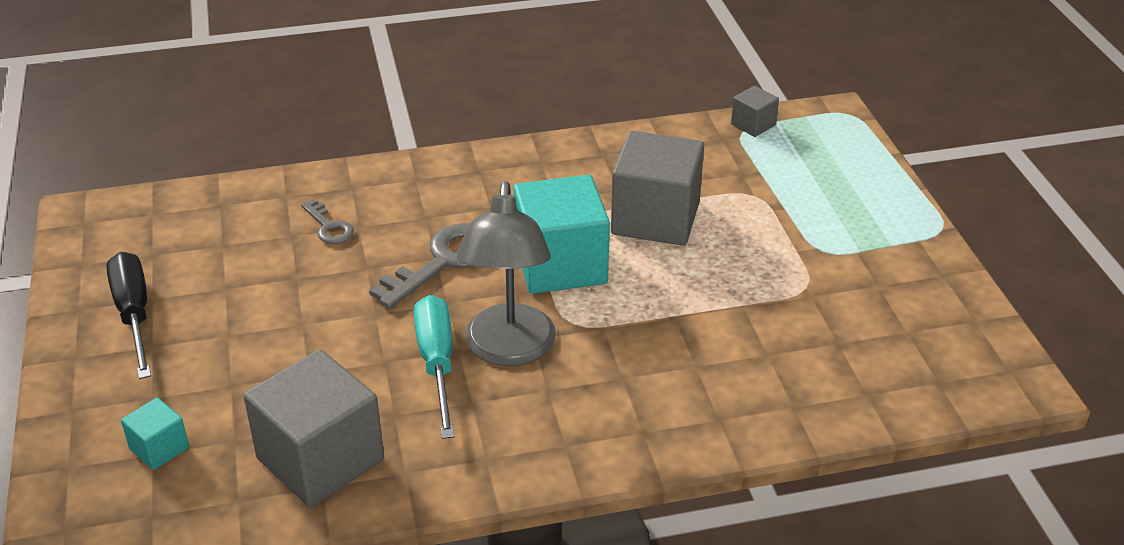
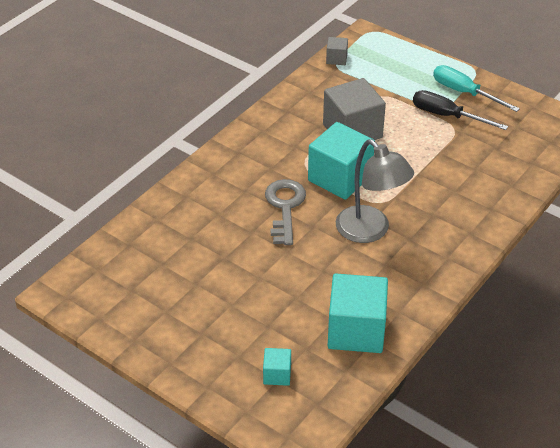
camera: 40 degrees left, 5 degrees up
(134, 314) = (168, 324): black screwdriver -> black screwdriver (447, 116)
(320, 459) = (356, 331): grey cube -> turquoise cube
(329, 227) = (203, 223): grey key -> none
(437, 363) = (347, 257): turquoise screwdriver -> turquoise screwdriver (464, 92)

